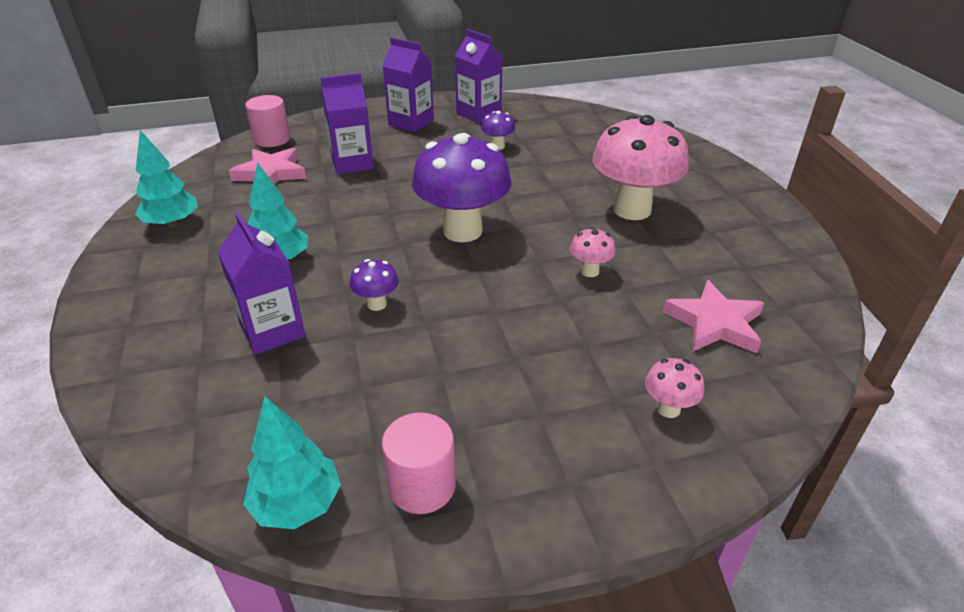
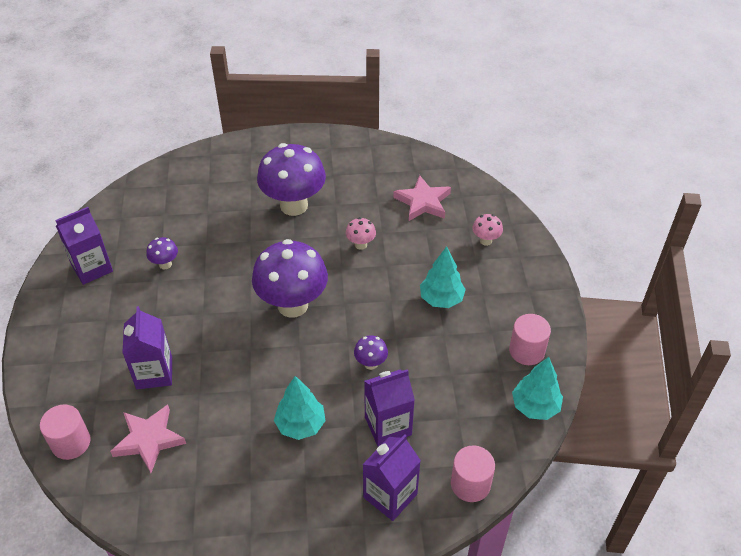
camera: 80 degrees left, 10 degrees up
(159, 426) = (470, 484): none -> pink cylinder
(172, 223) = (218, 515): turquoise tree -> turquoise tree (441, 299)
(411, 122) = (86, 322): purple carton -> purple carton (390, 495)
(632, 210) = (294, 205): pink mushroom -> purple mushroom

